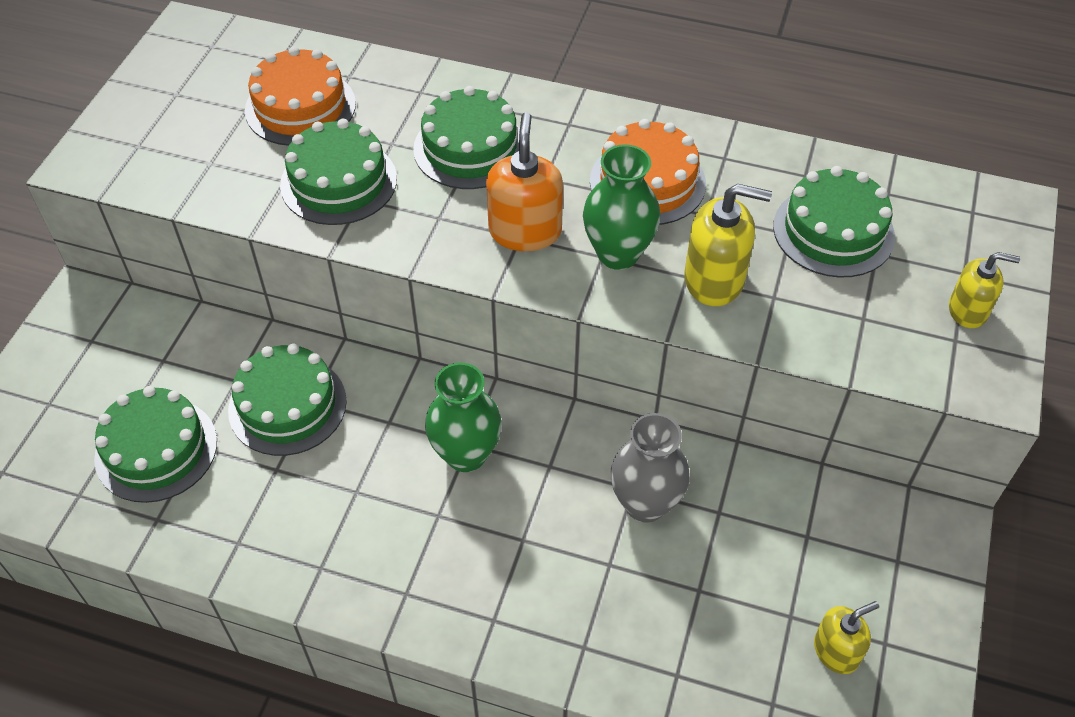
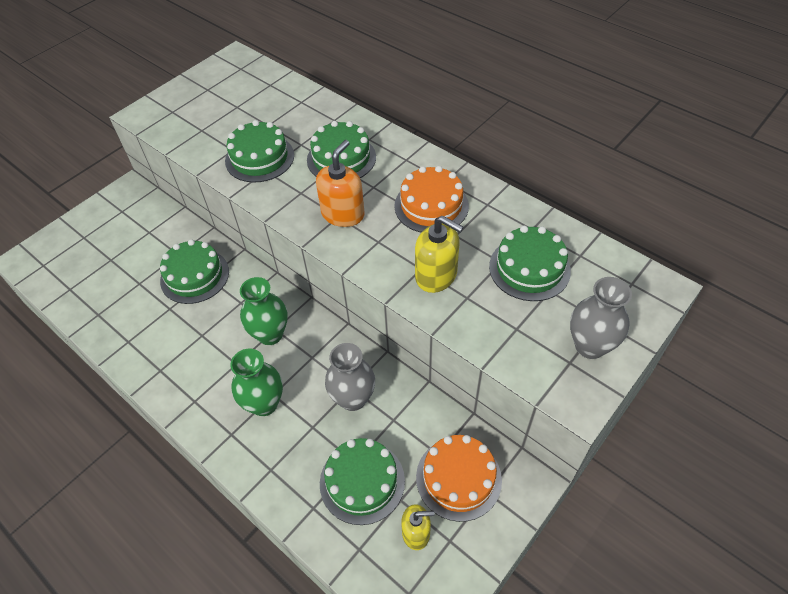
camera: 25 degrees right, 0 degrees up
(156, 449) = (118, 278): green cake -> green cake (362, 481)
(300, 107) = (265, 112): orange cake -> orange cake (458, 478)
(618, 254) = (388, 243): green vase -> green vase (264, 404)
(968, 310) = (590, 346): yellow soap dispenser -> grey vase

